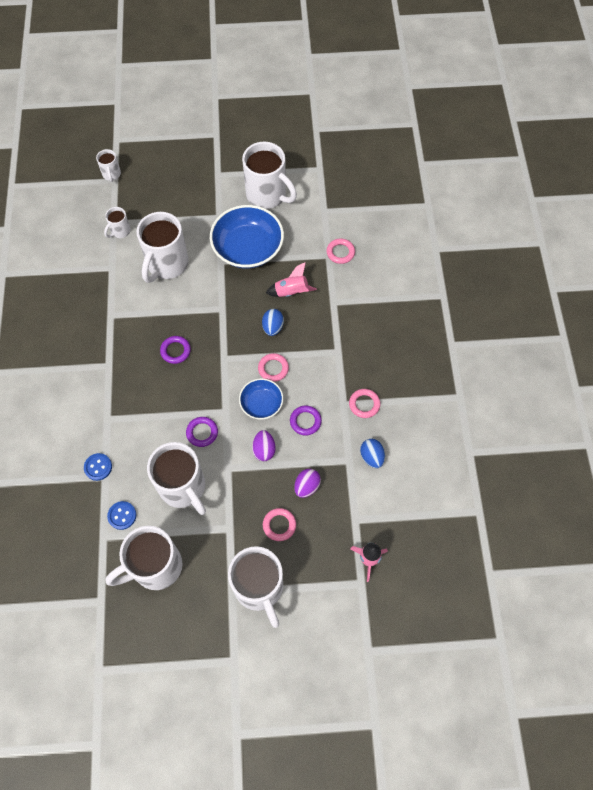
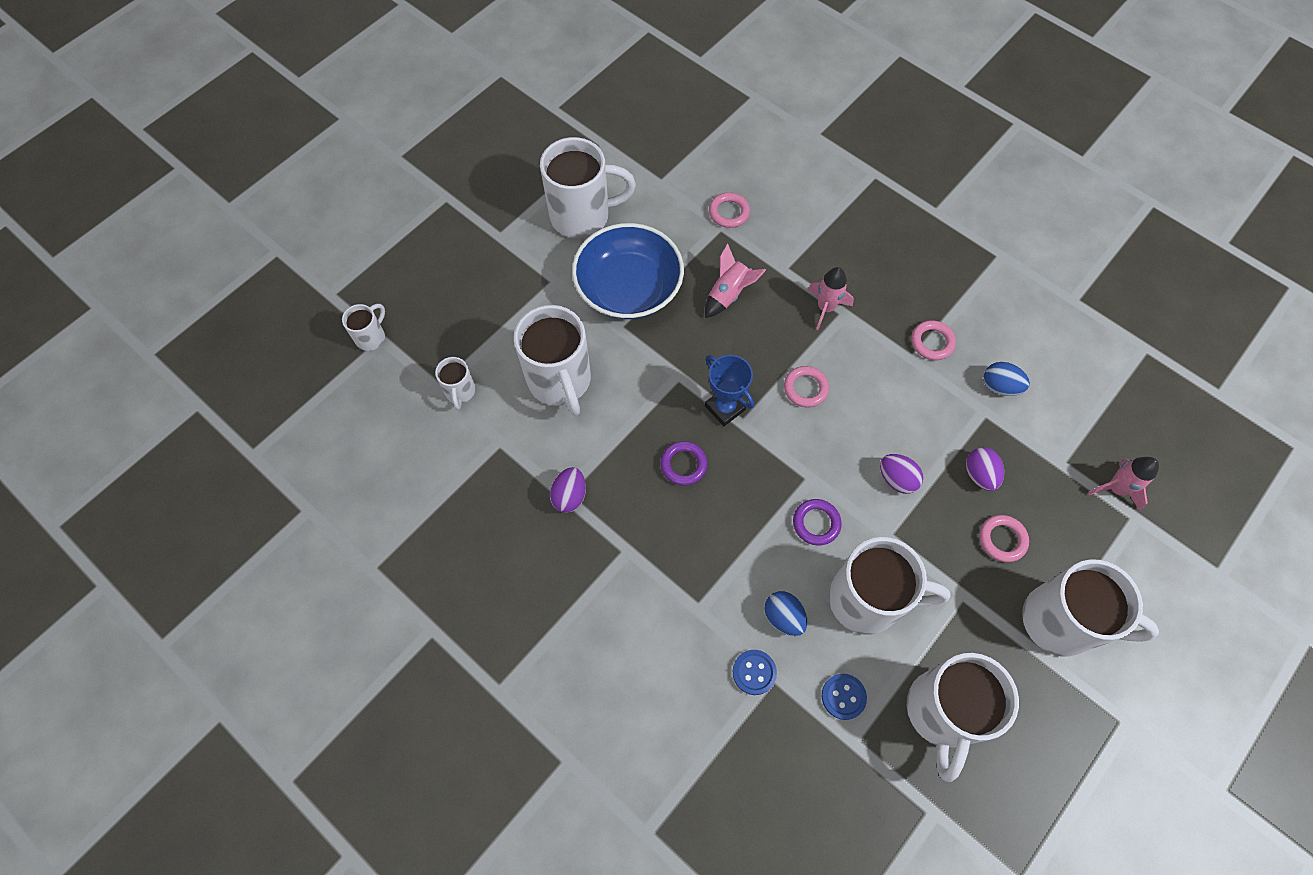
camera: 45 degrees left, 0 degrees up
(111, 174) = (371, 337): white mug -> white mug turned 90 degrees counterclockwise
(112, 319) = (569, 496): none -> purple egg
(225, 343) = (725, 408): none -> blue trophy
(261, 403) = (837, 435): blue bowl -> none
(273, 327) = (754, 347): blue egg -> blue egg (783, 617)
(305, 421) = (900, 411): purple ring -> none
(331, 340) = (825, 308): none -> pink rocket

